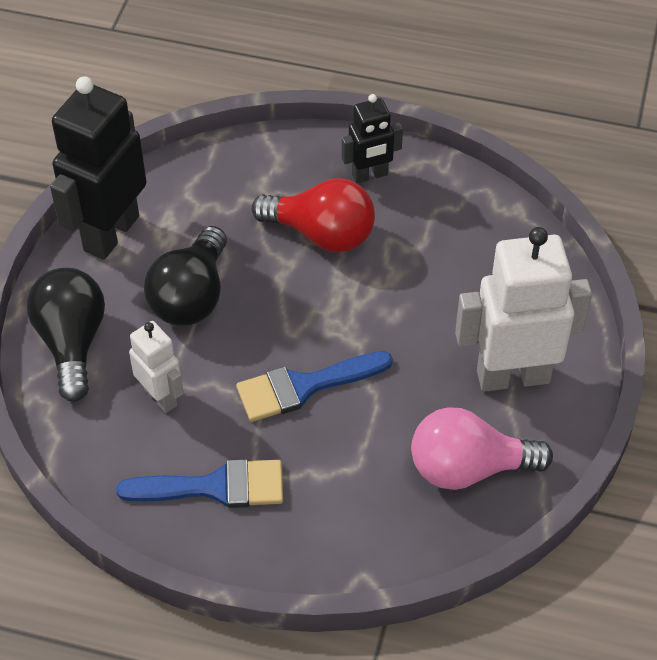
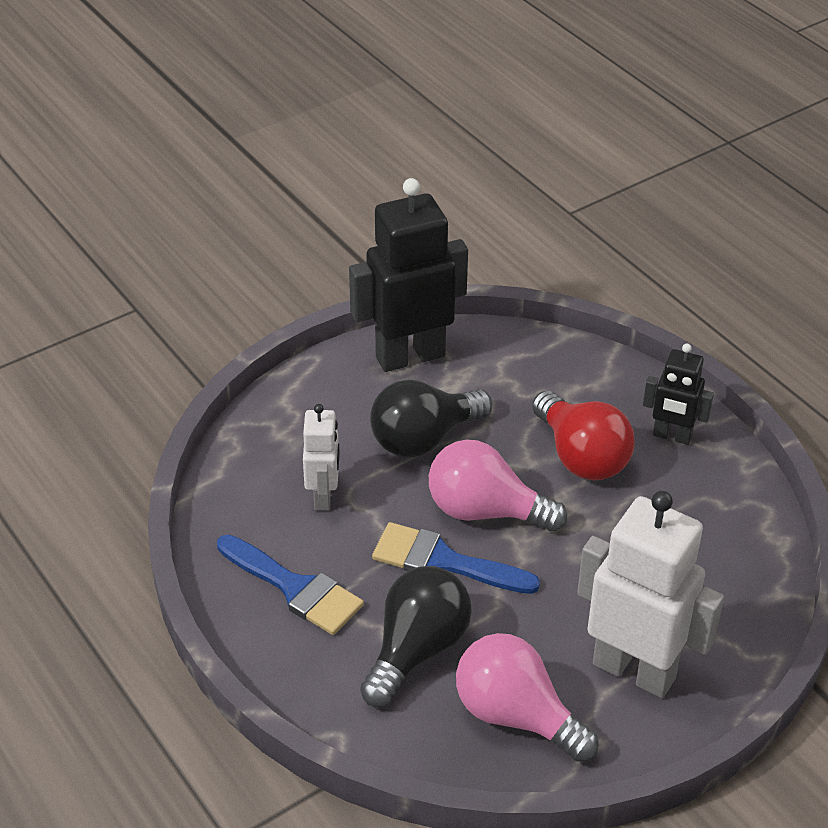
camera: 40 degrees right, 10 degrees down
(72, 342) = (299, 416): black light bulb -> black light bulb (417, 650)
(295, 325) = (485, 511): none -> pink light bulb

